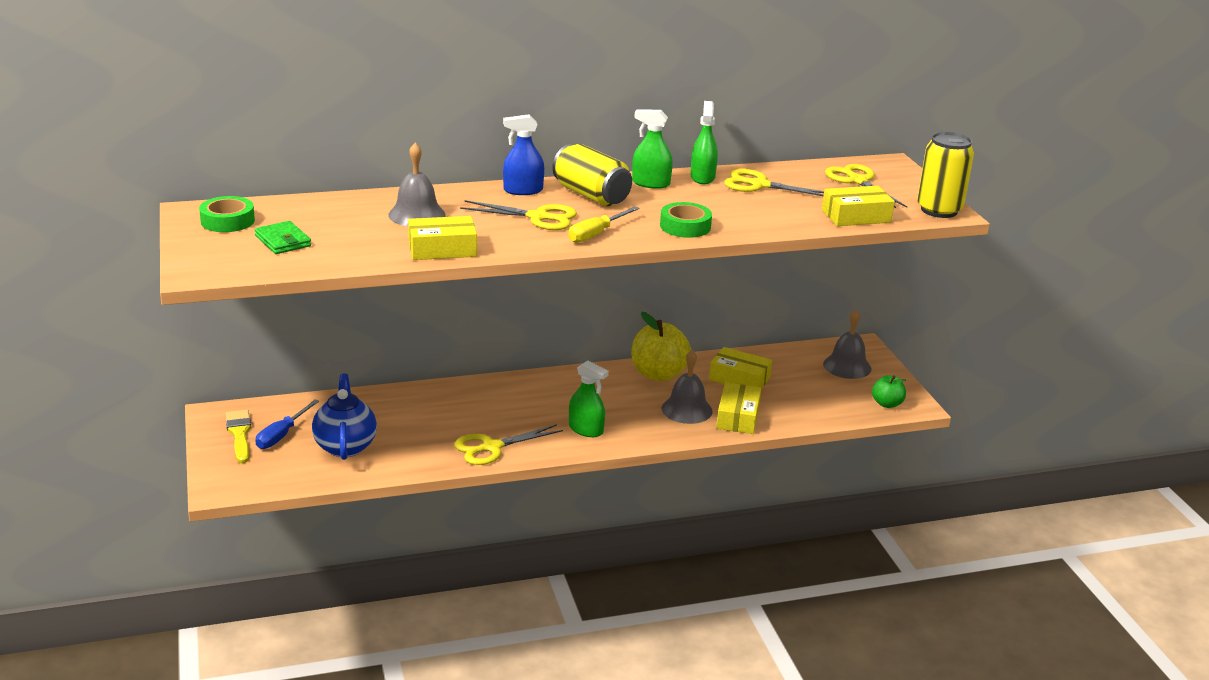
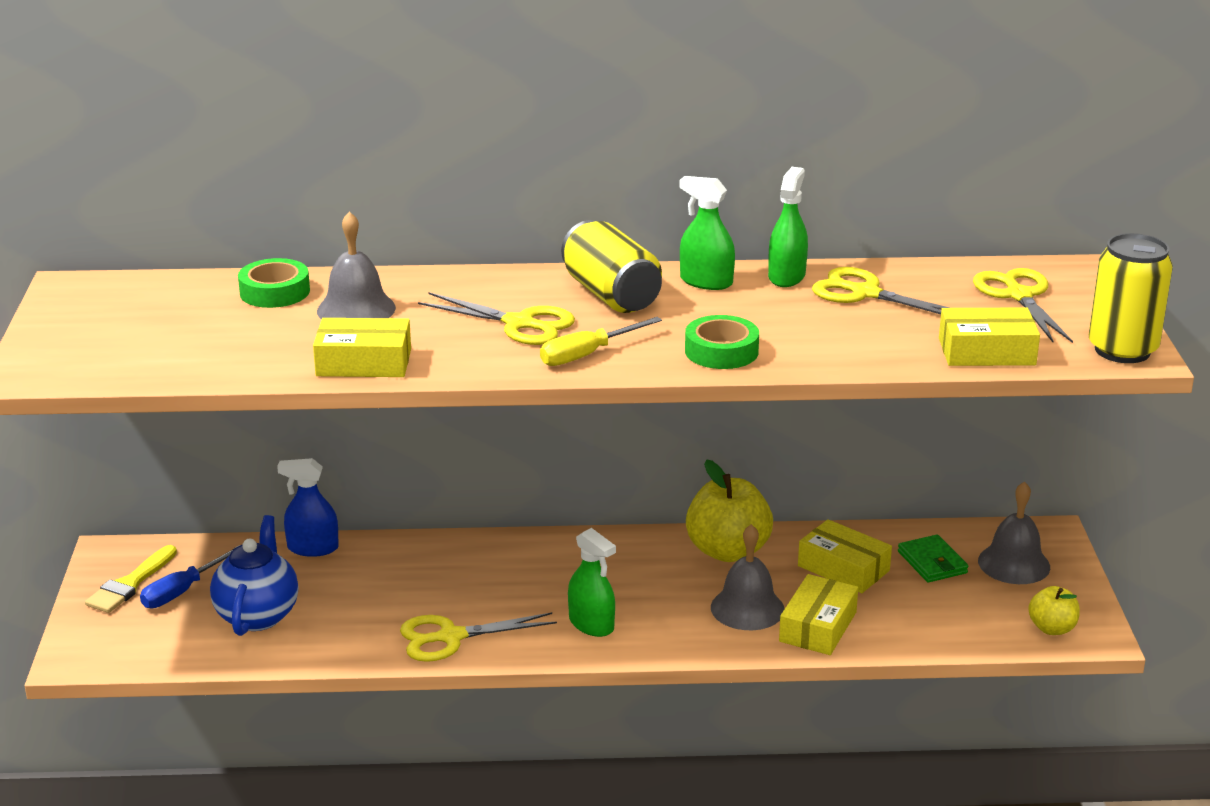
camera: 15 degrees right, 0 degrees up
(227, 221) = (106, 303): green tape -> green tape (275, 292)
(239, 434) = (130, 584): yellow brush -> yellow brush turned 150 degrees counterclockwise
(283, 241) = (161, 336): green wallet -> green wallet (932, 562)
(523, 190) = (519, 282): blue spray bottle -> blue spray bottle (313, 548)
(887, 404) = (1052, 628): green apple -> yellow apple

